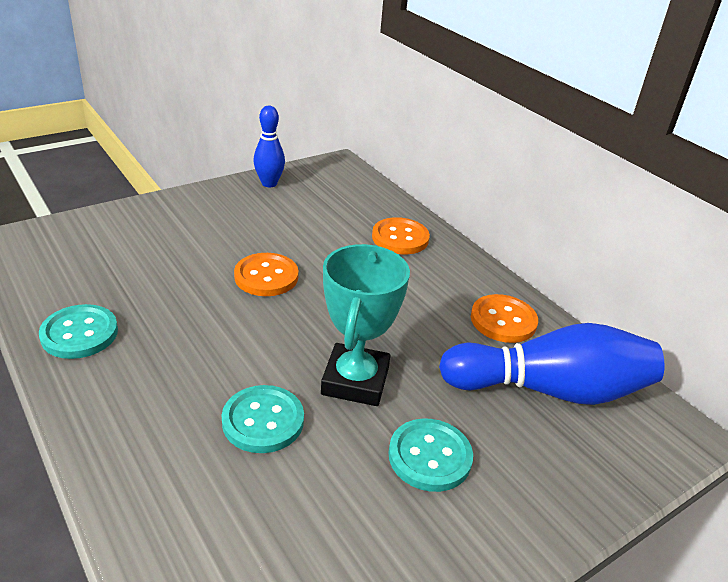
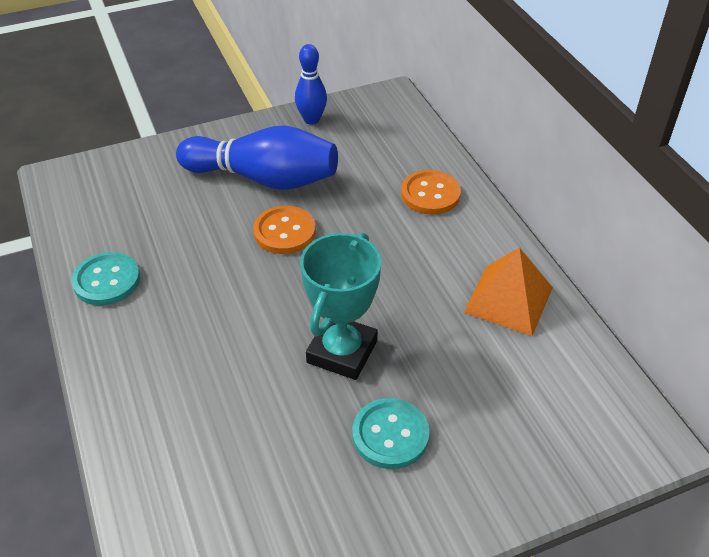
camera: 15 degrees right, 10 degrees up
(263, 421) = (249, 383): turquoise button -> none
(503, 320) = (508, 299): orange button -> orange pyramid
(550, 390) = (530, 380): blue bowling pin -> blue bowling pin (264, 178)

